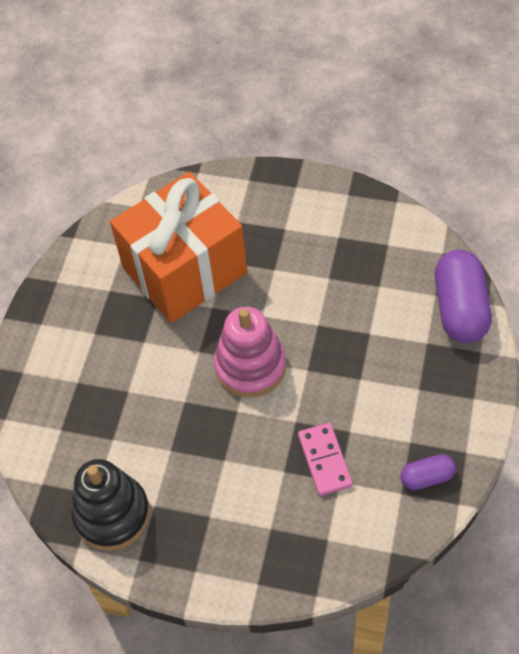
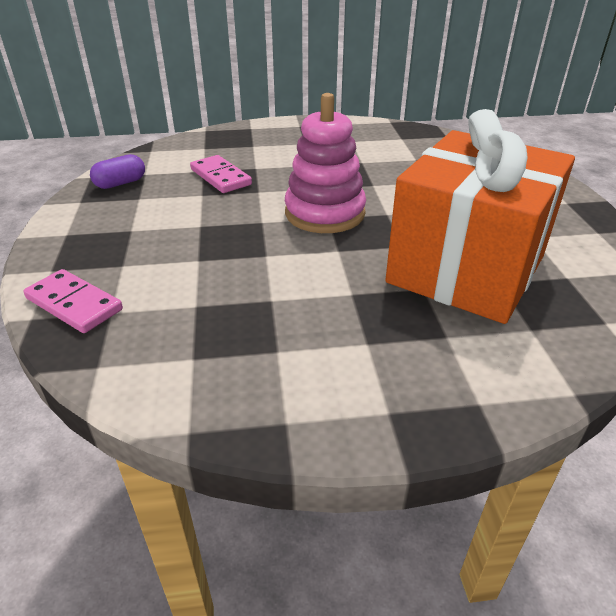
camera: 155 degrees right, 20 degrees down
(112, 514) = (379, 133): black stacking toy -> none
(460, 308) = (74, 304): purple capsule -> pink domino

